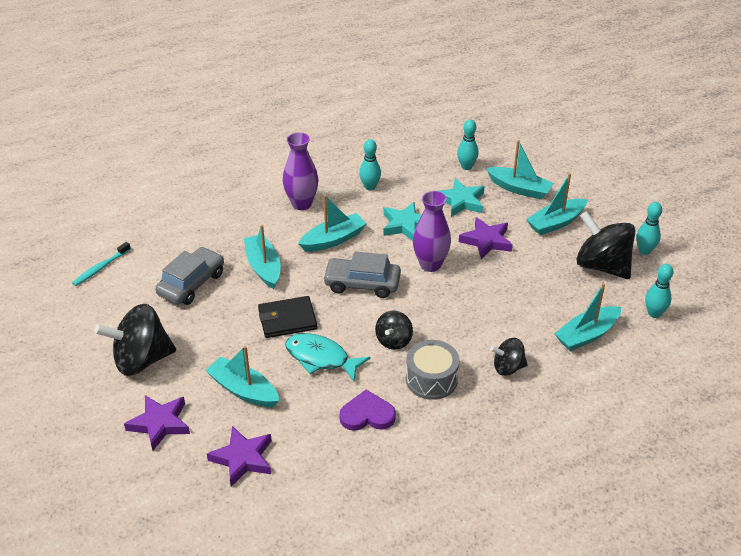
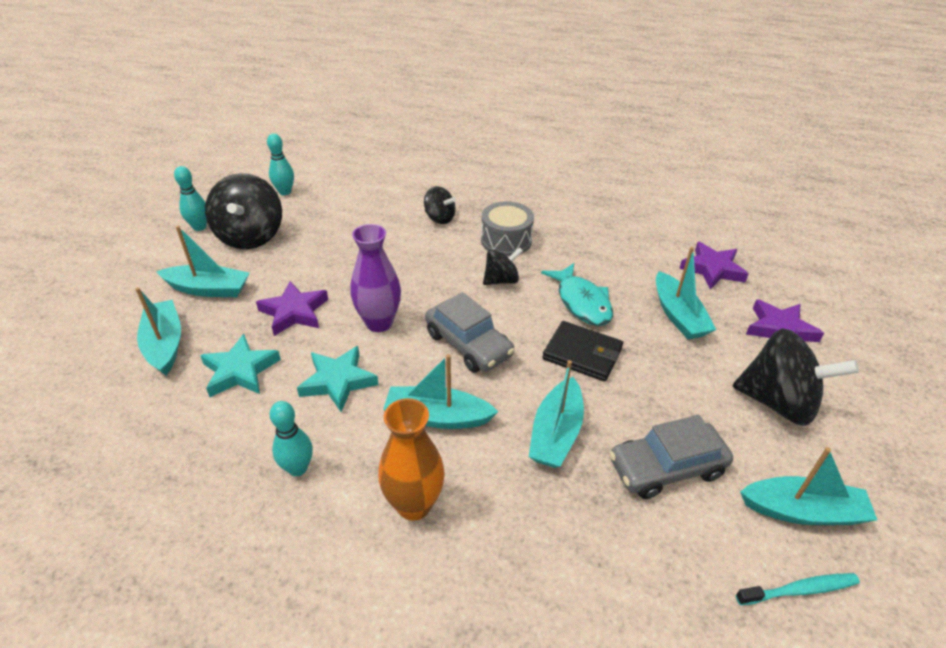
camera: 140 degrees left, 0 degrees up
(301, 204) = (414, 505): purple vase -> orange vase
(367, 415) = (583, 246): purple heart -> none
(466, 167) = (153, 413): turquoise bowling pin -> none
(587, 335) = (352, 206): turquoise boat -> turquoise boat (803, 511)

